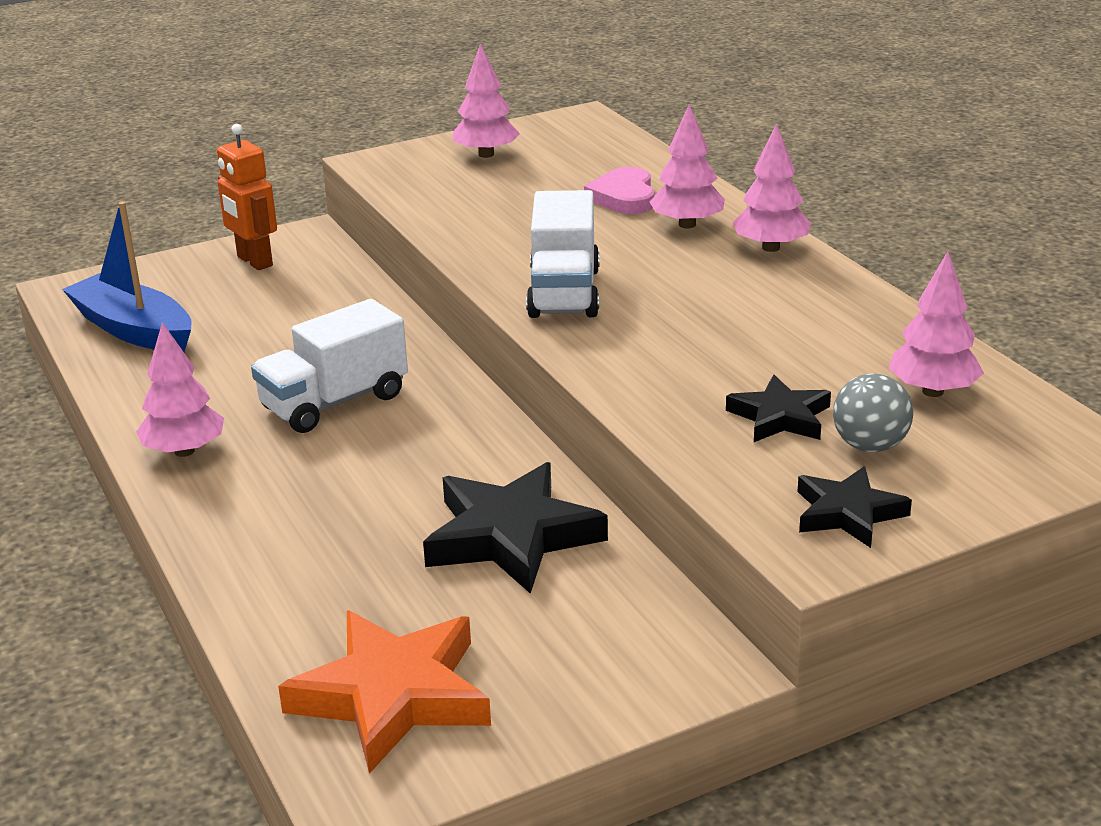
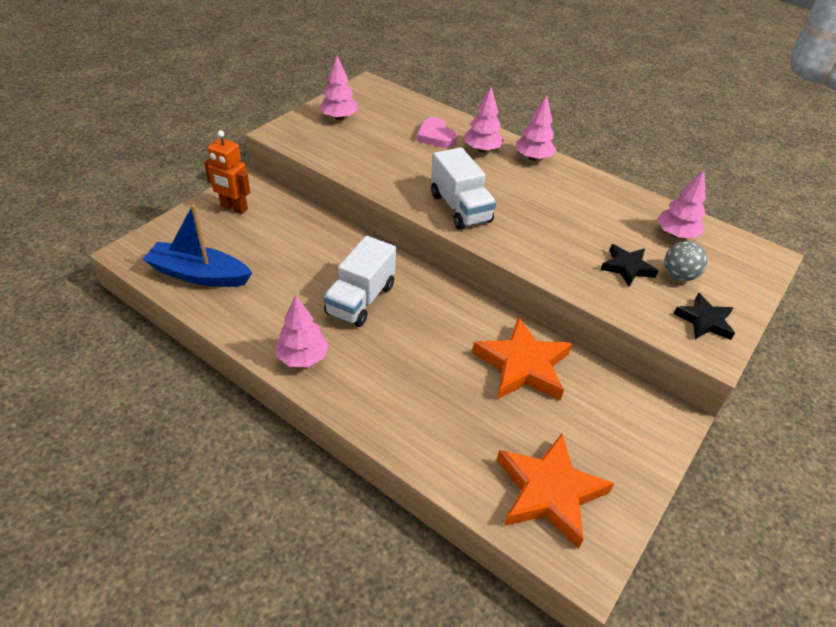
camera: 30 degrees left, 15 degrees up
(512, 536) = (522, 365): black star -> orange star

